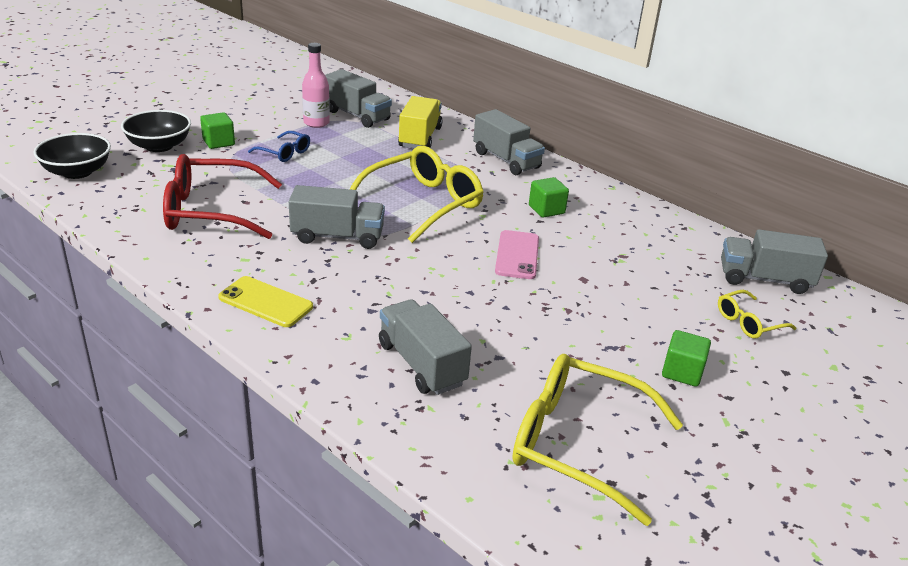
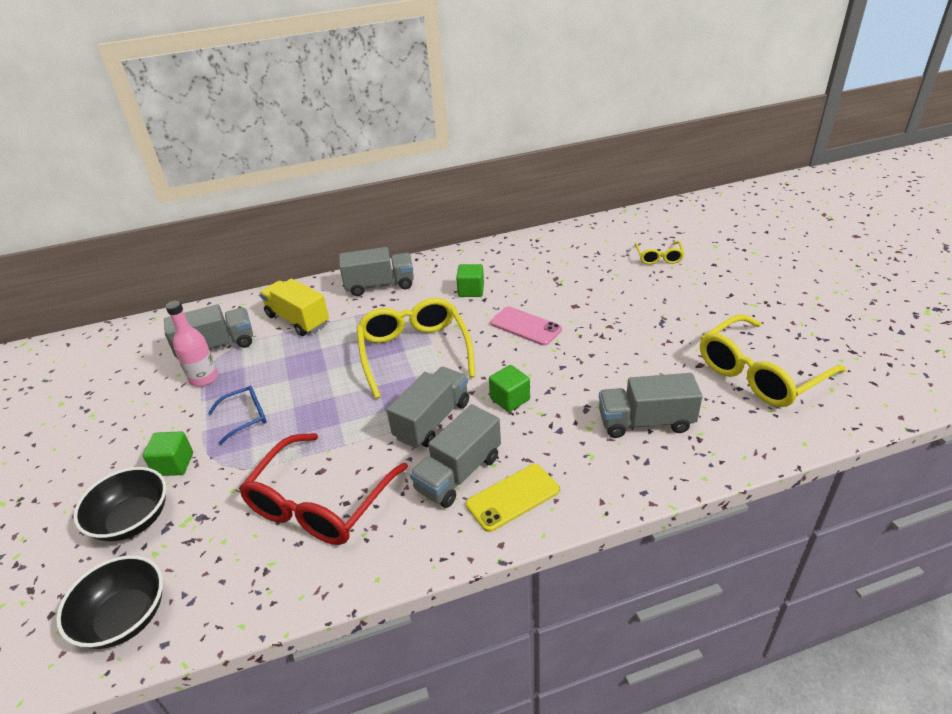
camera: 55 degrees left, 5 degrees up
(682, 372) = (700, 303): green cube -> green cube (510, 399)
(764, 279) = (615, 233): grey truck -> grey truck (458, 473)

